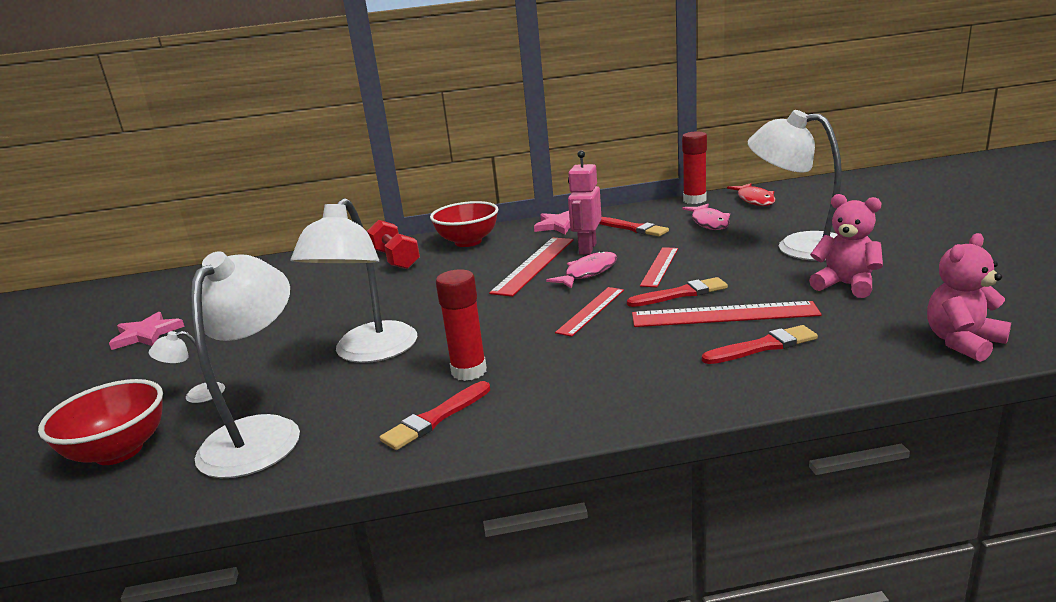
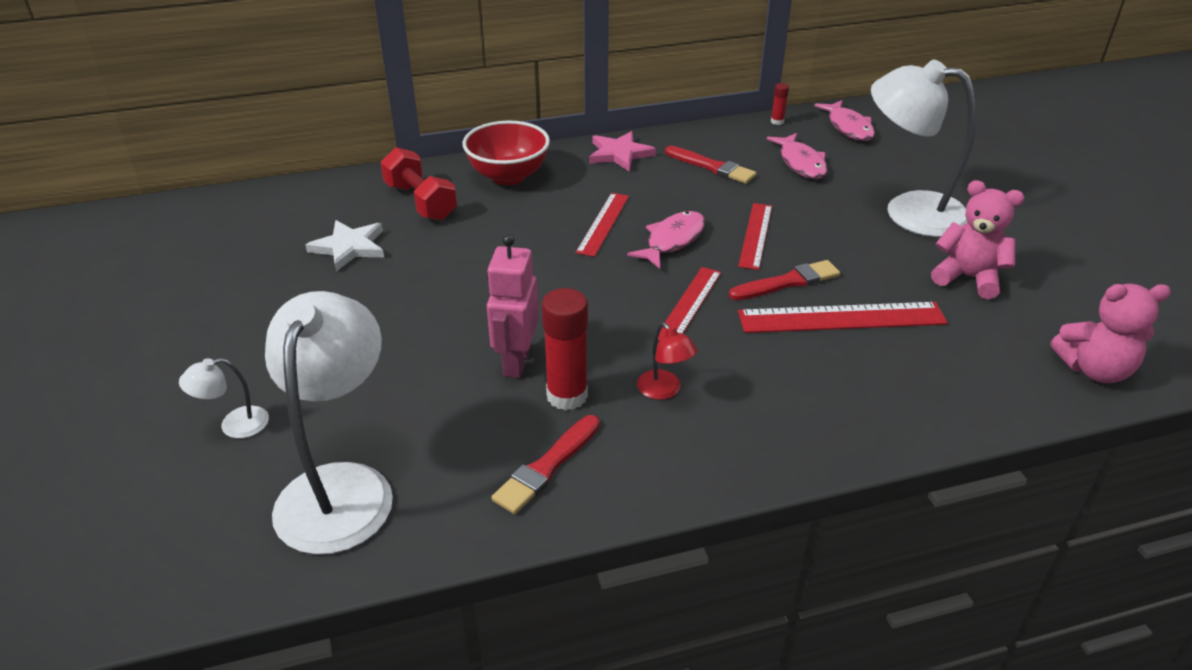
camera: 10 degrees left, 15 degrees up
(119, 451) = (168, 513): red bowl -> none
(146, 334) = (123, 319): pink star -> none
(331, 287) = (349, 247): none -> white star
(369, 352) = (436, 362): white lamp -> none
(534, 265) = (603, 223): red ruler -> red ruler, size x0.65
(553, 366) = (664, 391): none -> red lamp
(587, 249) = (662, 199): pink robot -> pink robot (516, 362)
(694, 200) = (777, 122): red glue stick -> red glue stick, size x0.48
(754, 200) = (848, 127): red fish -> pink fish
(763, 346) = (891, 368): red brush -> none
(962, 342) = (1094, 370): pink teddy bear -> pink teddy bear turned 135 degrees counterclockwise

